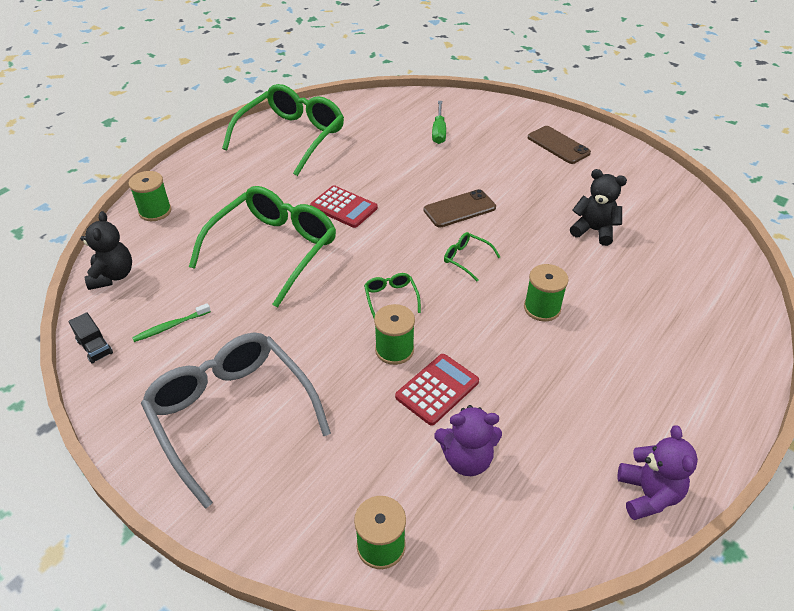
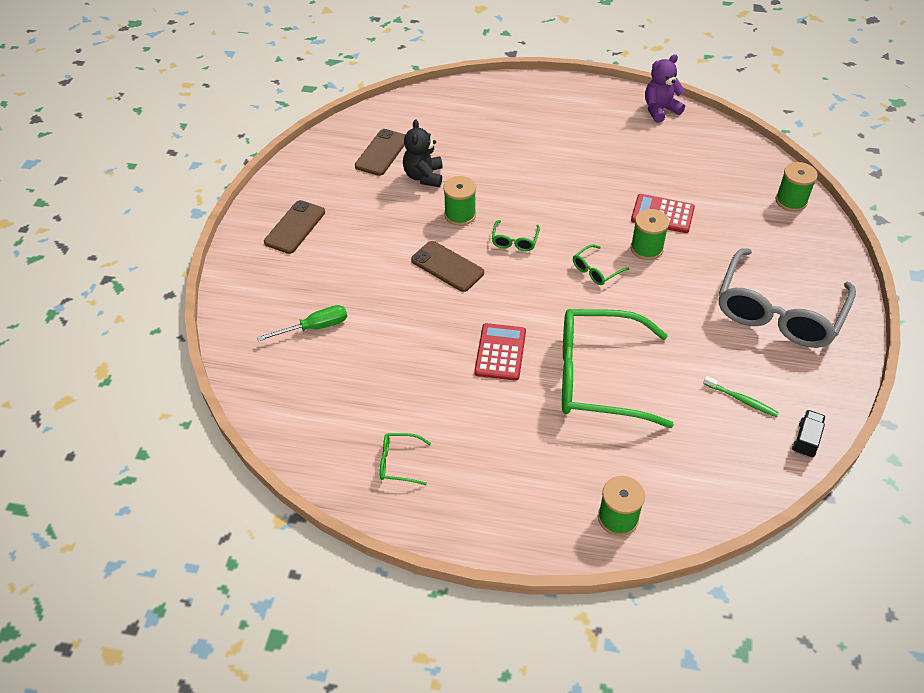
camera: 115 degrees left, 5 degrees up
(113, 276) = (728, 488): black teddy bear -> none
(292, 137) = (398, 462): green glasses -> green glasses, size x0.40
(467, 459) = (703, 184): purple teddy bear -> none
(542, 308) = (541, 184): green spool -> green spool (460, 215)
(644, 214) = (381, 152): none -> brown phone

